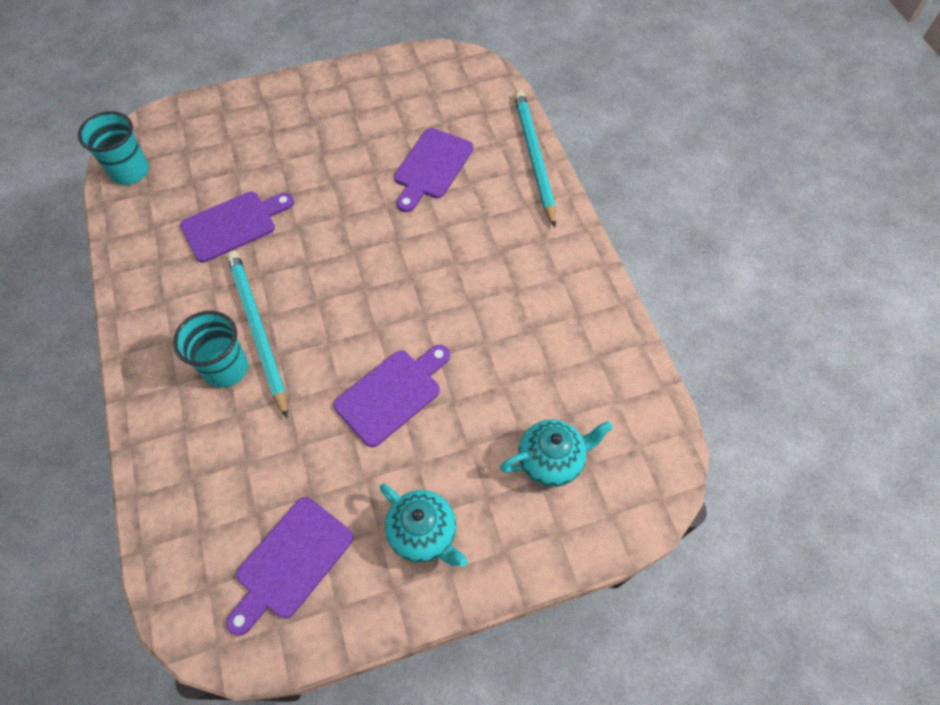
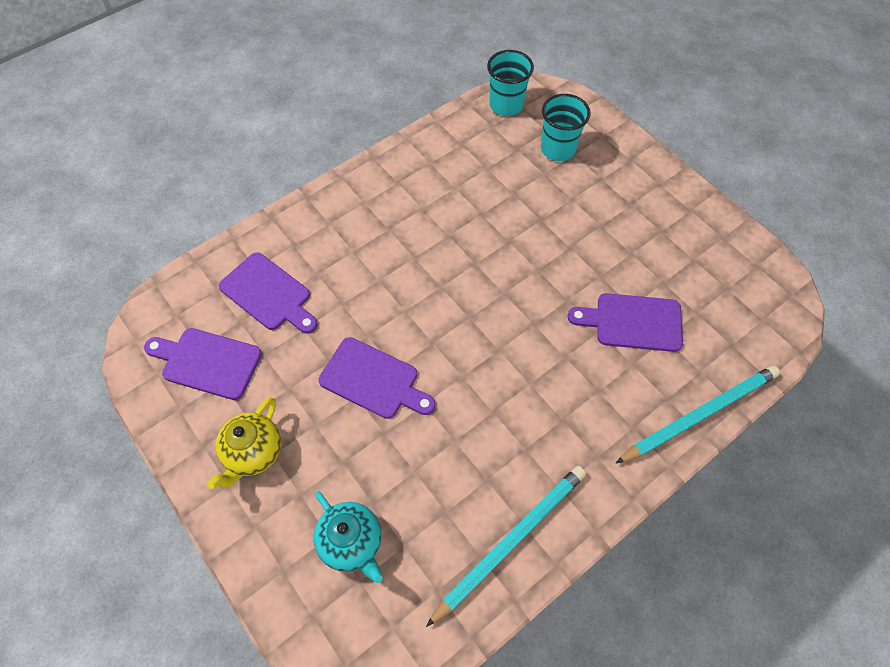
camera: 70 degrees right, 0 degrees up
(226, 368) = (354, 249): turquoise cup -> turquoise cup (558, 149)
(233, 225) = (489, 195): purple cutting board -> purple cutting board (268, 294)
(258, 330) = (396, 256): turquoise pencil -> turquoise pencil (511, 541)
(424, 533) = (254, 453): turquoise teapot -> yellow teapot

